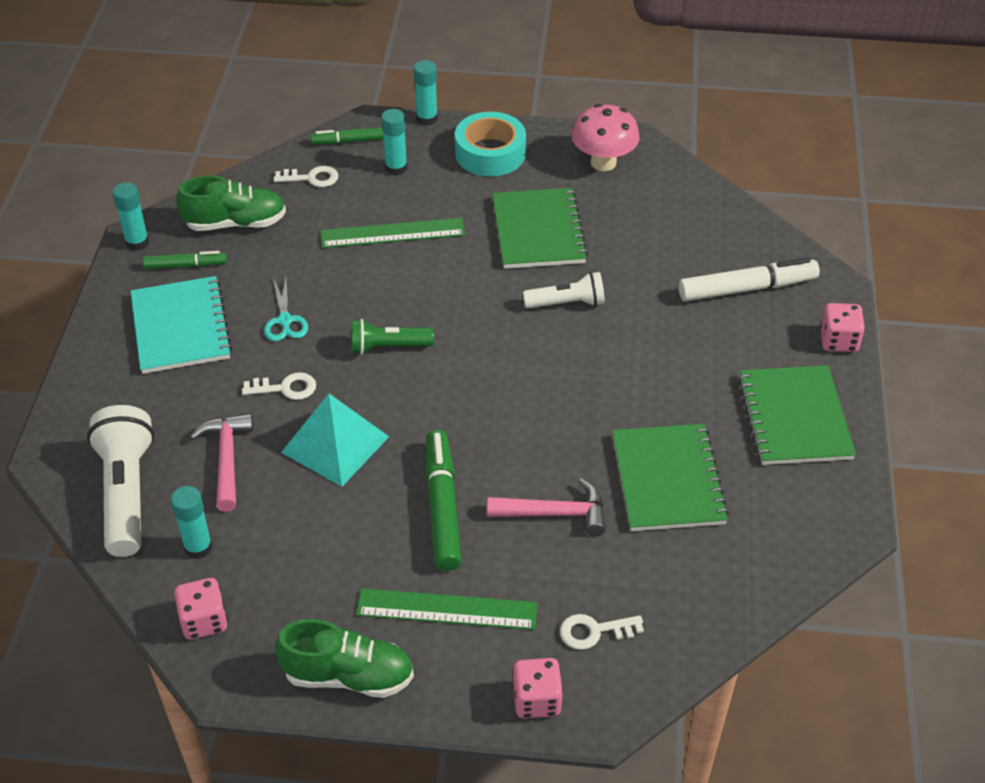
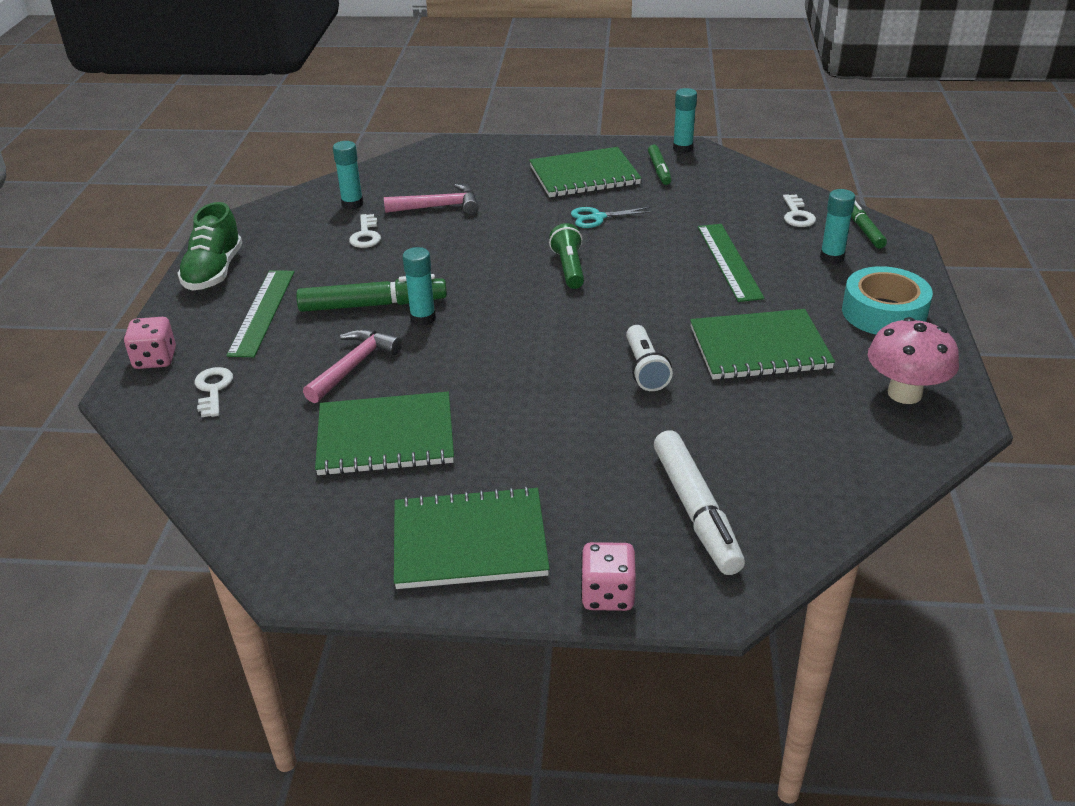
camera: 90 degrees right, 10 degrees down
(127, 492) = (410, 173): white flashlight -> none
(181, 327) = (584, 175): turquoise notebook -> green notebook
(204, 621) = (284, 212): pink dice -> none
(235, 223) = (720, 185): green shoe -> none
(285, 388) = (516, 224): white key -> white key (366, 235)
(335, 444) = (451, 250): turquoise pyramid -> none
(426, 119) = (925, 271): turquoise glue stick -> turquoise glue stick (423, 318)
(555, 513) = (354, 366): pink hammer -> pink hammer turned 150 degrees counterclockwise

